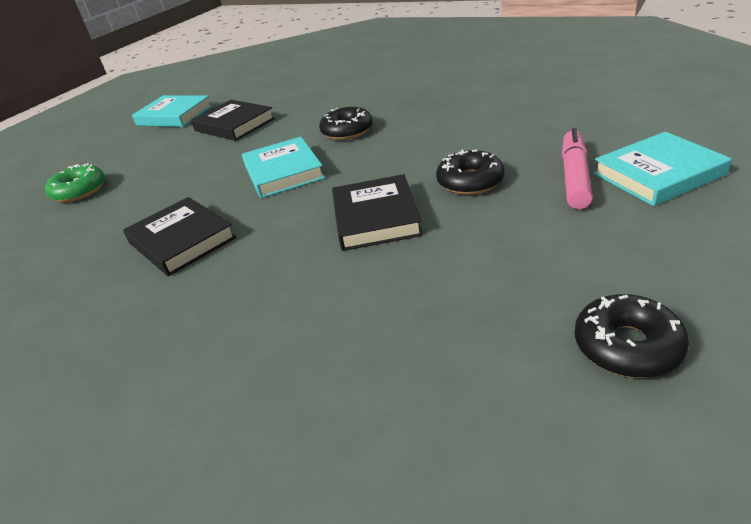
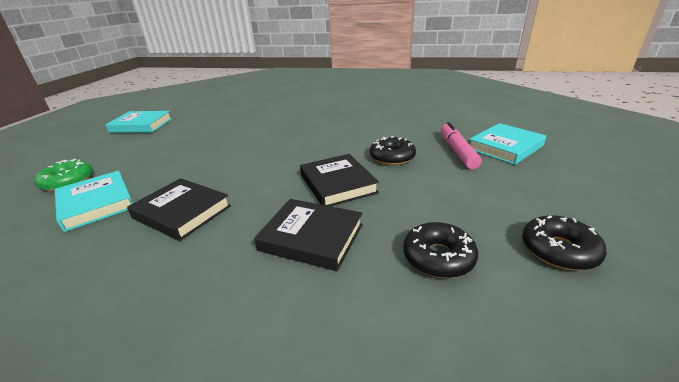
camera: 20 degrees left, 5 degrees down
(234, 125) = (196, 130): black book -> black book (311, 237)
(283, 172) = (250, 158): turquoise book -> turquoise book (96, 203)
(347, 131) = (287, 131): black donut -> black donut (438, 257)

